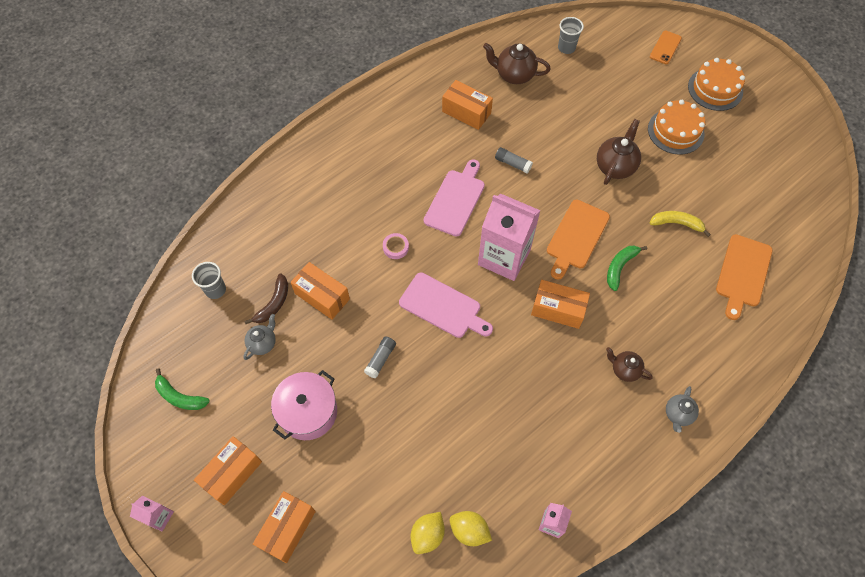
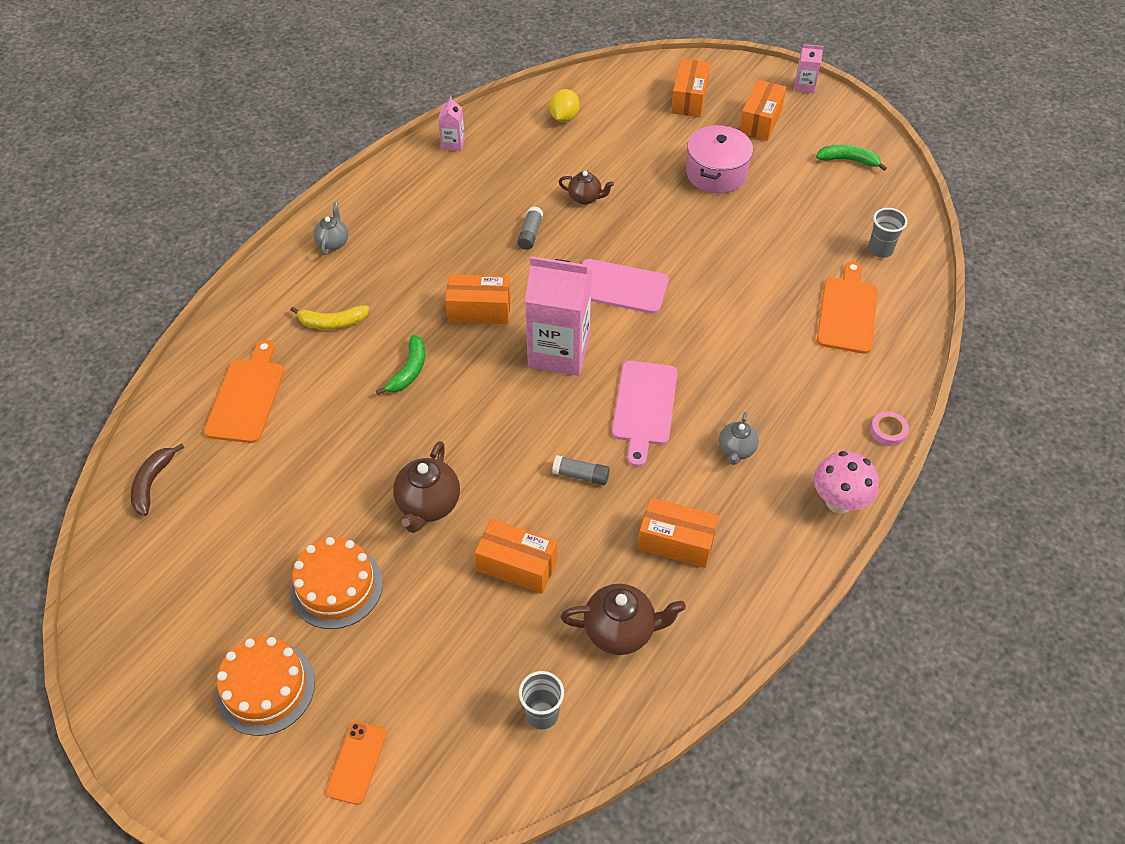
camera: 165 degrees right, 10 degrees down
(263, 343) = (796, 215): grey teapot -> grey teapot (736, 450)
(273, 303) = (807, 251): brown banana -> brown banana (152, 483)
(322, 296) = (758, 268): orange box -> orange box (517, 565)
(358, 113) = (838, 502): none -> pink mushroom
(380, 359) = (664, 226): grey glue stick -> grey glue stick (530, 234)
(395, 247) = (697, 334): pink tape -> pink tape (888, 431)
(469, 530) = (527, 126): yellow lemon -> none
(576, 237) = (471, 395): orange cutting board -> orange cutting board (847, 312)
(624, 370) = (394, 269): brown teapot -> brown teapot (585, 198)
(677, 224) = (334, 441): yellow banana -> yellow banana (332, 323)

